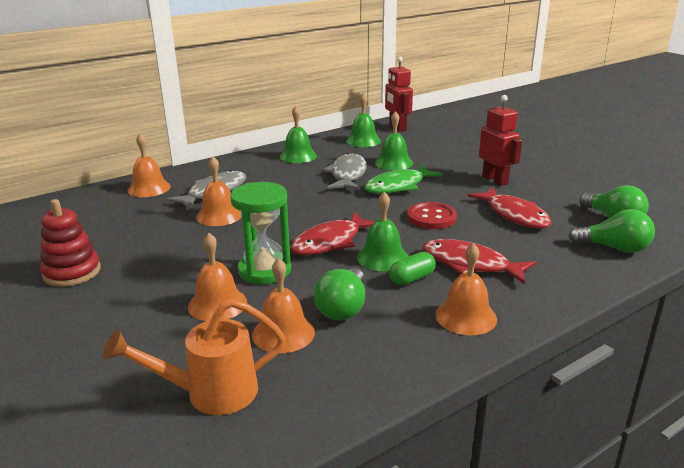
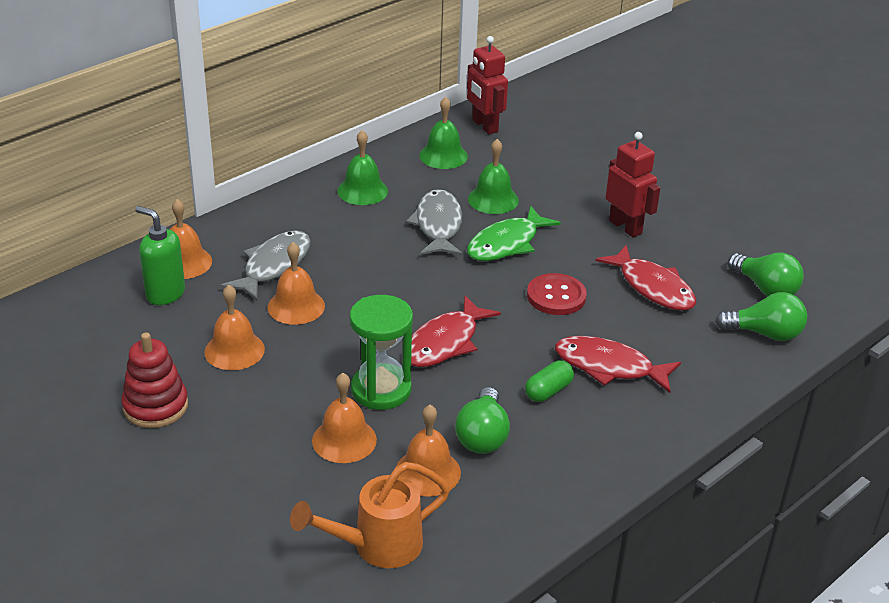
camera: 10 degrees left, 10 degrees up
(124, 205) = (165, 294): none -> green soap dispenser
(382, 257) = (510, 362): green bell -> none
(466, 316) = (612, 438): orange bell -> orange bell (234, 350)

